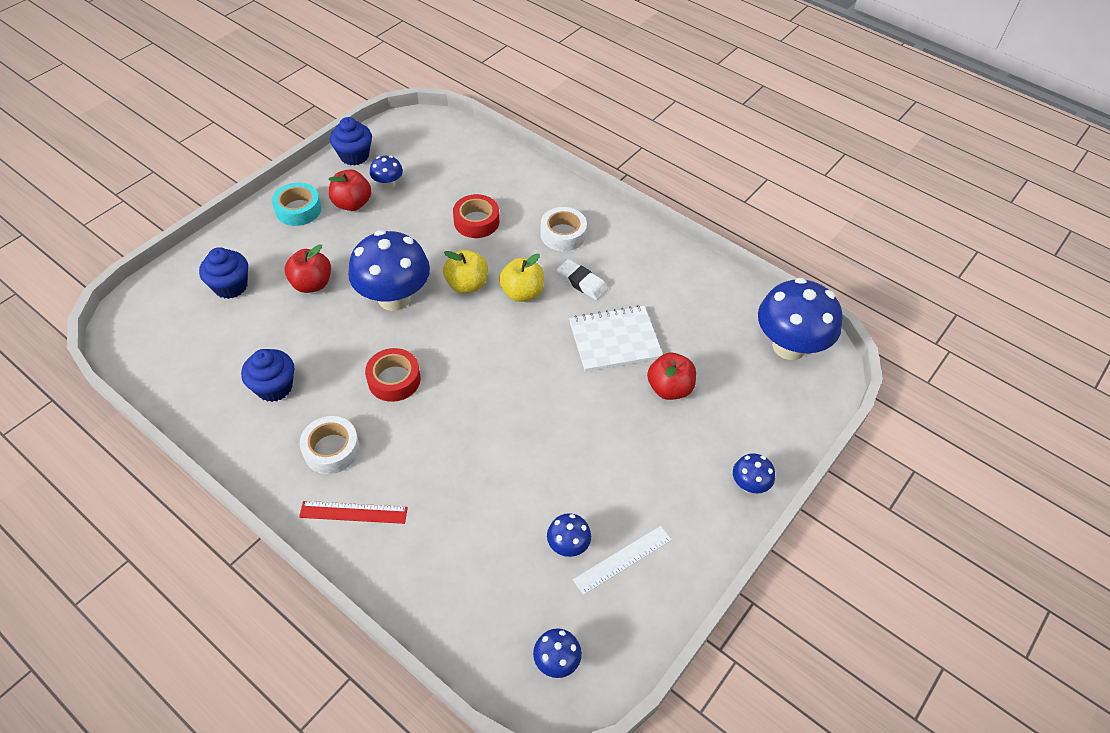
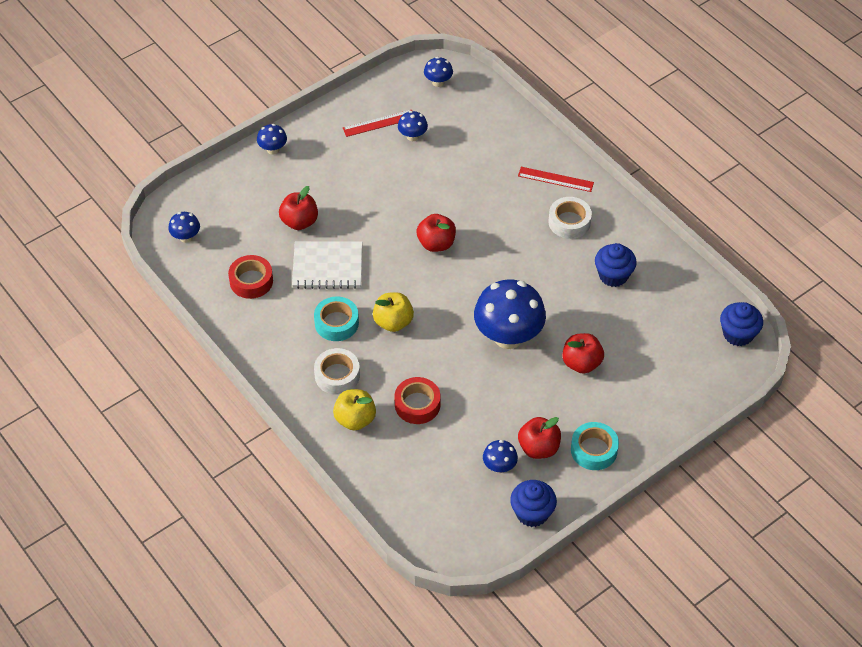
camera: 165 degrees left, 0 degrees up
(231, 286) = (655, 373): blue cupcake -> blue cupcake (738, 334)
(394, 379) = (516, 265): red tape -> red tape (251, 281)
(467, 284) = (441, 338): yellow apple -> yellow apple (355, 419)
(496, 390) = (436, 244): none -> red apple
(582, 282) = (336, 323): white eraser -> turquoise tape
(623, 560) = (379, 123): white ruler -> red ruler
(789, 346) = (186, 237): blue mushroom -> blue mushroom, size x0.46

